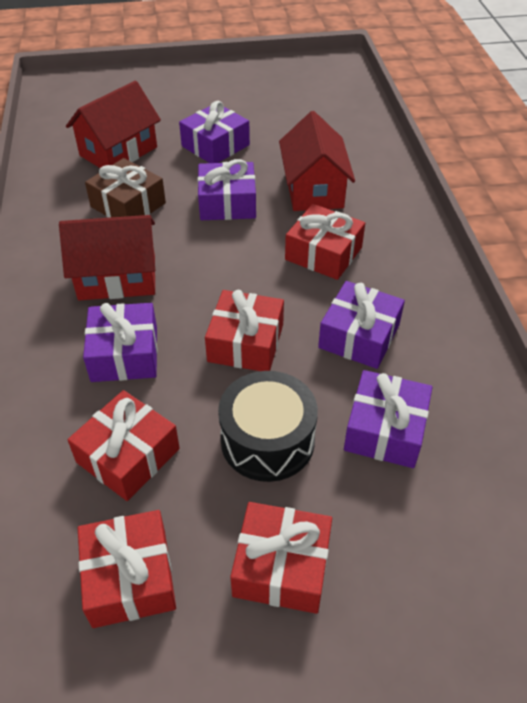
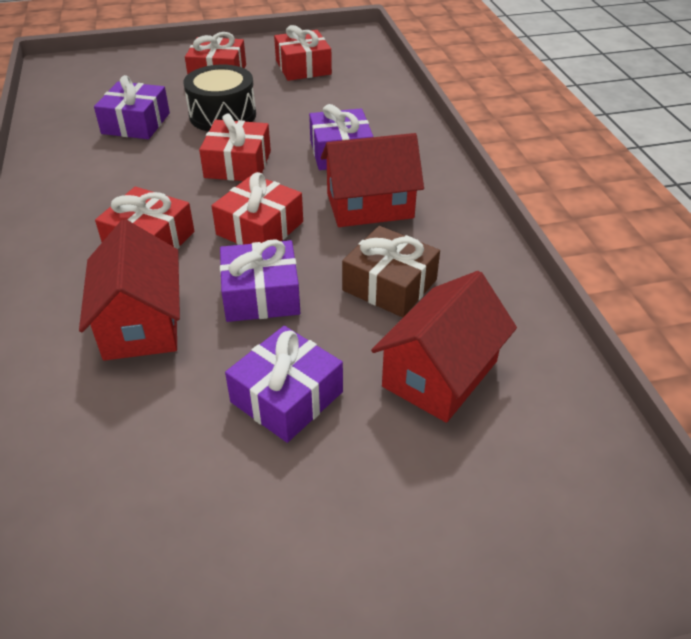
camera: 175 degrees right, 5 degrees down
(128, 455) = (319, 105): red gift -> red gift (260, 228)
(359, 336) = (136, 173): purple gift -> none

